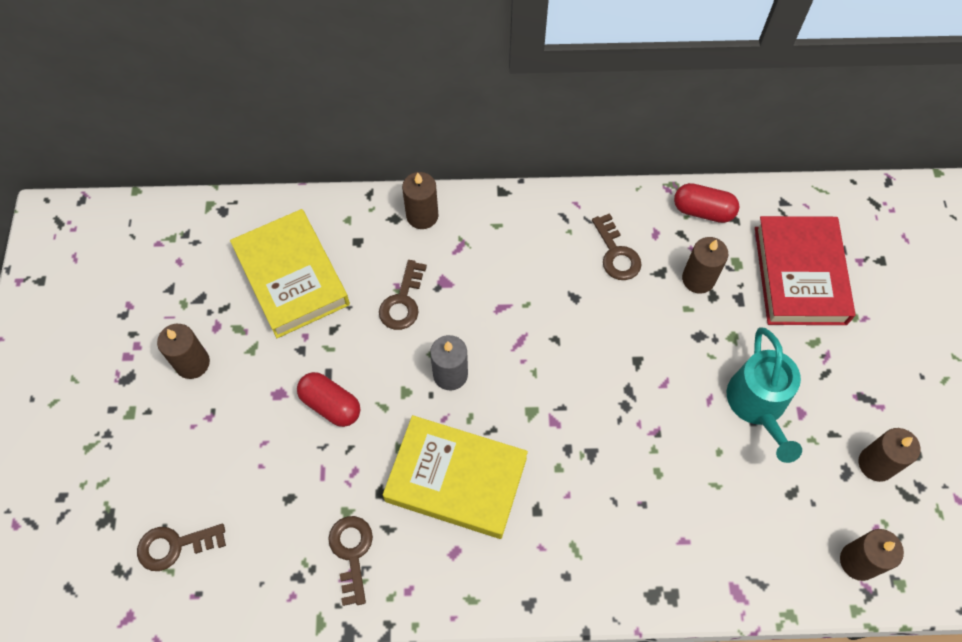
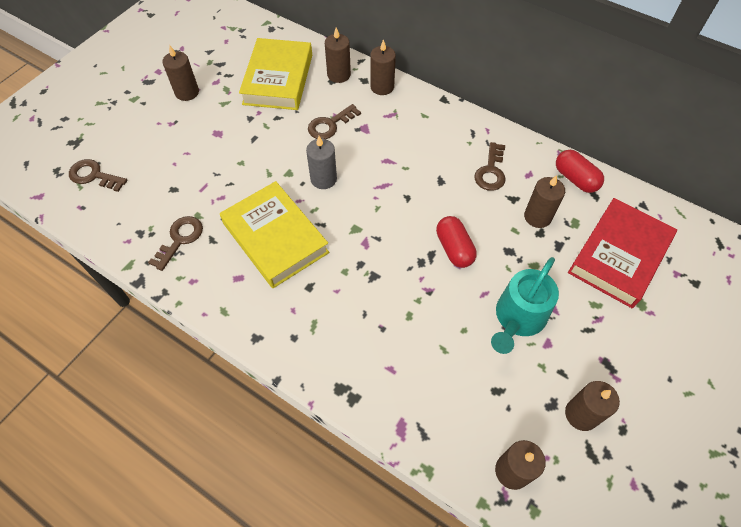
camera: 35 degrees right, 5 degrees down
(331, 405) = (240, 155): red capsule -> red capsule (454, 248)
(359, 228) = (339, 75): none -> brown candle

